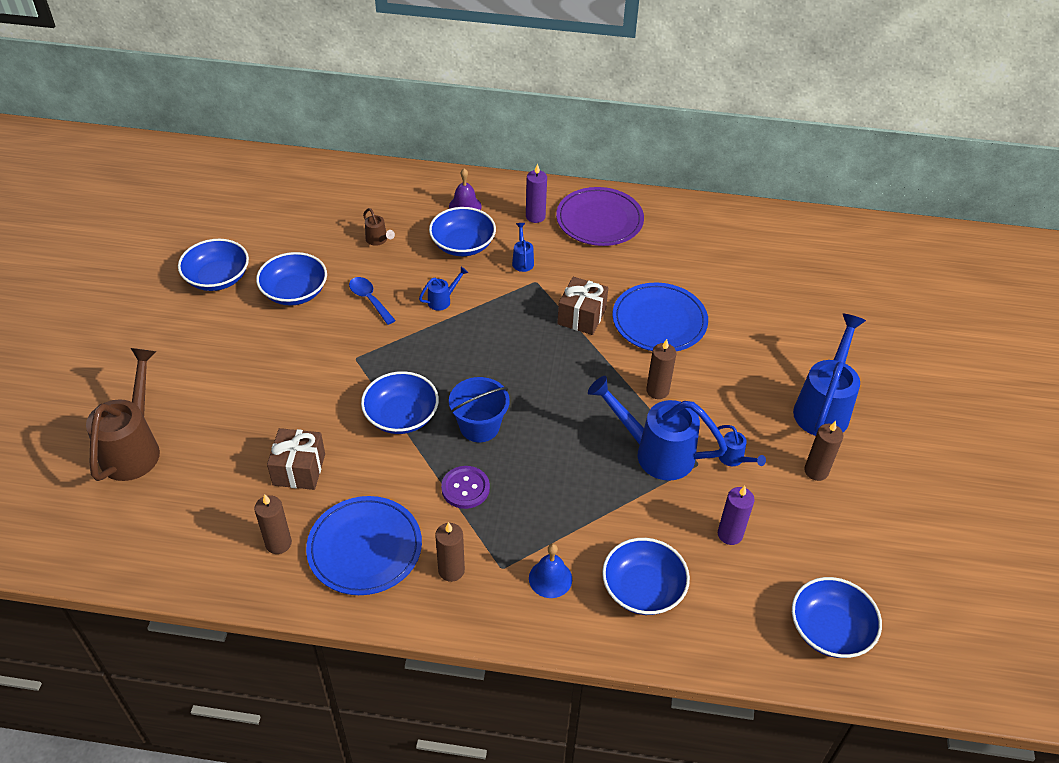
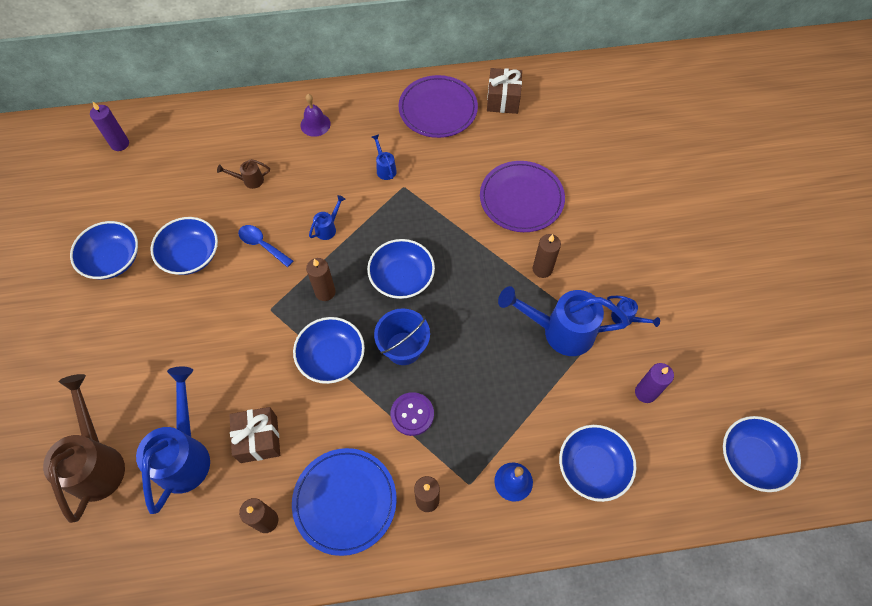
camera: 15 degrees left, 15 degrees up
(378, 240) = (249, 180): brown watering can -> brown watering can turned 135 degrees clockwise
(463, 245) = (327, 165): blue bowl -> blue bowl (402, 278)
(535, 216) = (381, 119): purple candle -> purple candle (120, 144)
(581, 316) = (454, 212): brown gift -> brown gift (503, 100)
(659, 321) = (521, 198): blue plate -> purple plate
(816, 471) = (694, 311): brown candle -> brown candle (325, 292)
(823, 407) = (681, 247): blue watering can -> blue watering can (185, 454)

